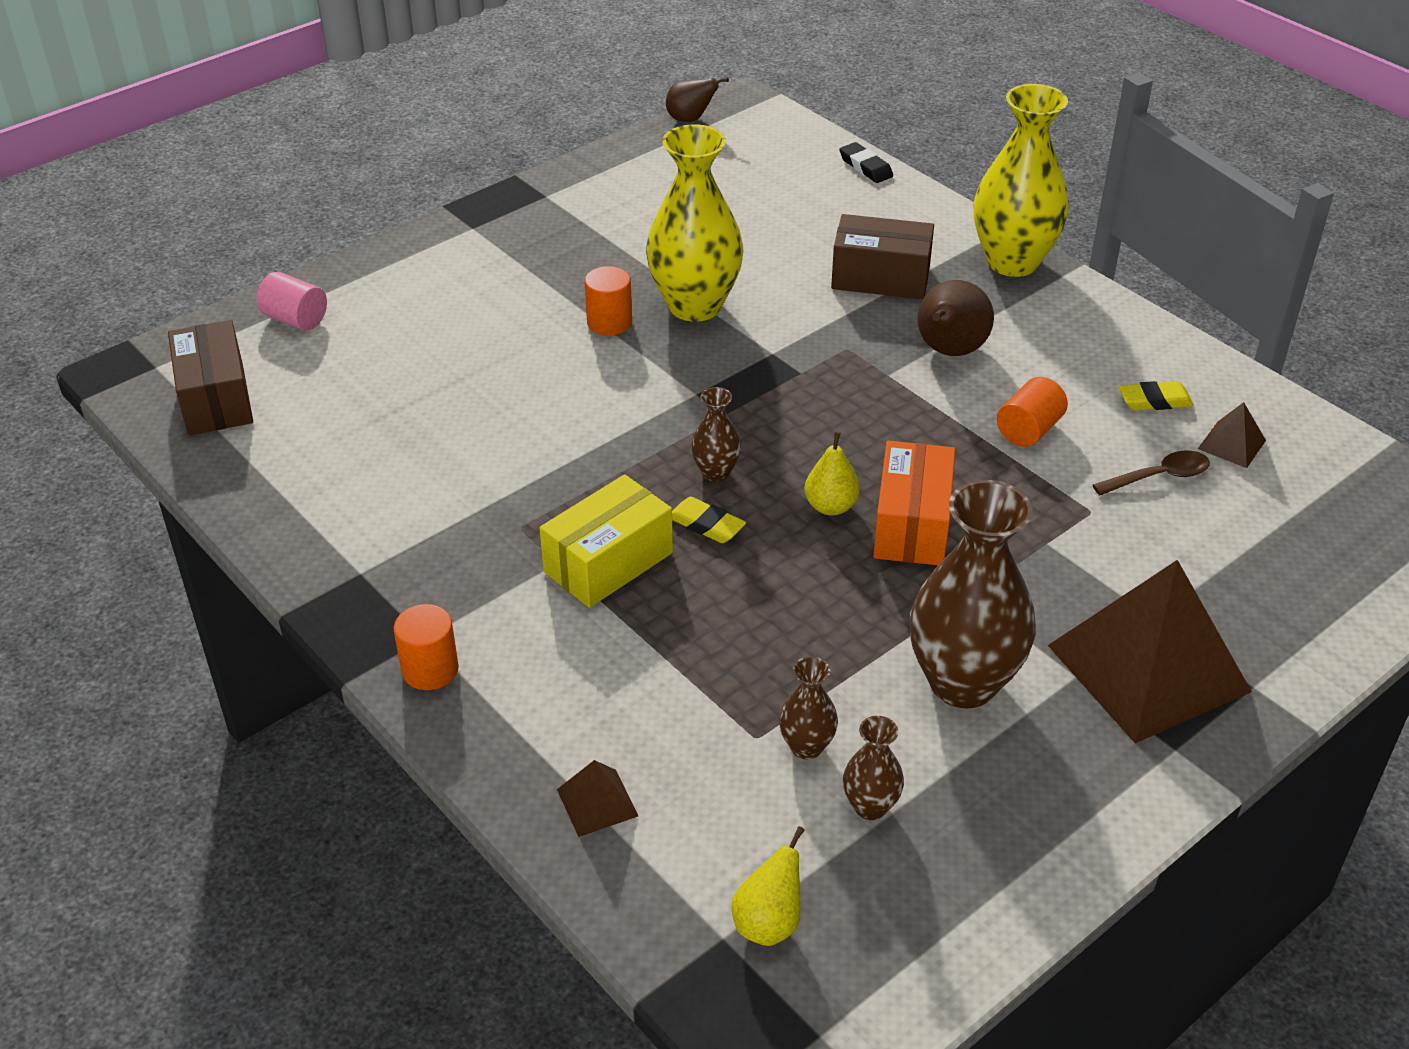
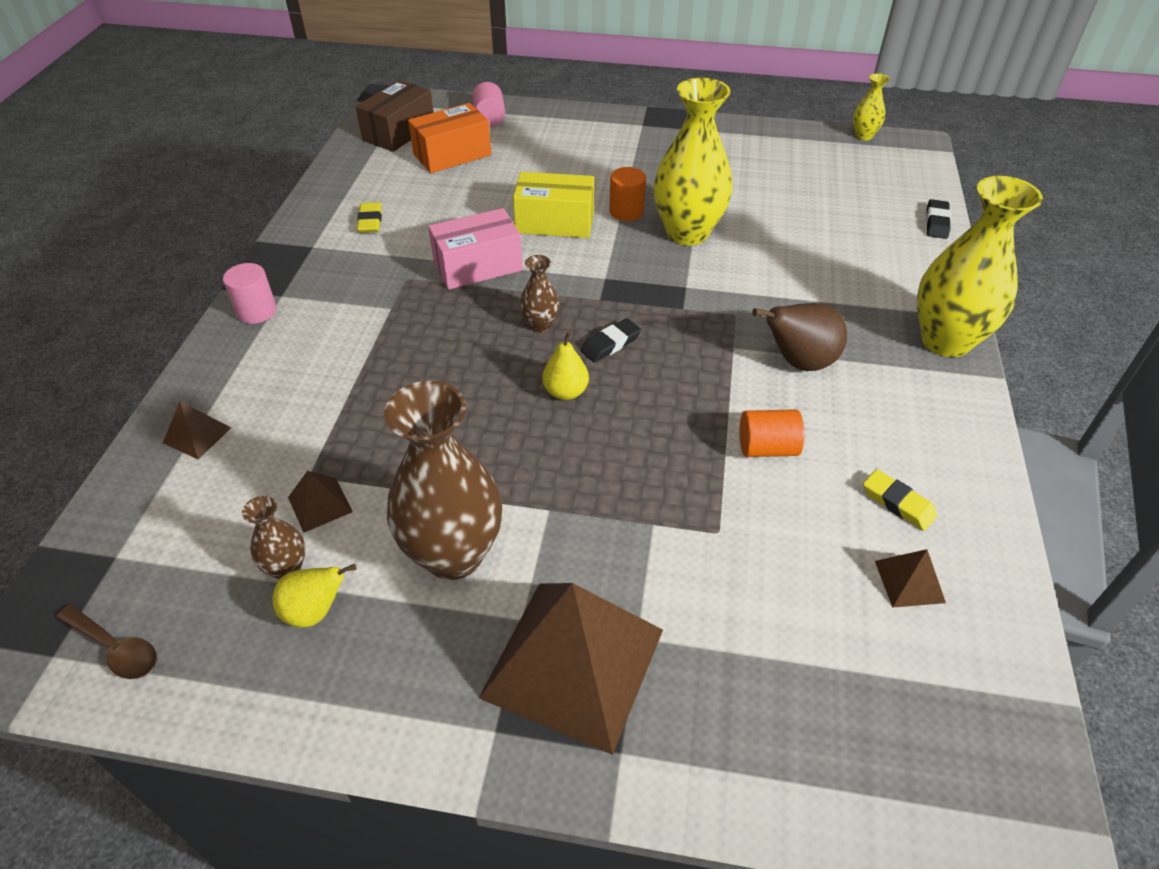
camera: 50 degrees right, 5 degrees up
(430, 669) = (256, 311): orange cylinder -> pink cylinder
(566, 466) = (478, 266): none -> pink box
(608, 562) = (410, 327): yellow box -> yellow box (555, 222)
(690, 119) = (863, 136): brown pear -> yellow vase
(706, 525) = (487, 347): yellow eraser -> yellow eraser (370, 221)
(768, 923) = (141, 573): yellow pear -> yellow pear (315, 611)
(797, 443) = (610, 344): none -> black eraser
(806, 746) = (320, 504): brown vase -> brown pyramid
(880, 277) = (830, 290): brown box -> none
(912, 524) = (591, 440): orange box -> orange box (452, 155)
(1159, 477) = (809, 553): brown spoon -> brown spoon (116, 648)

